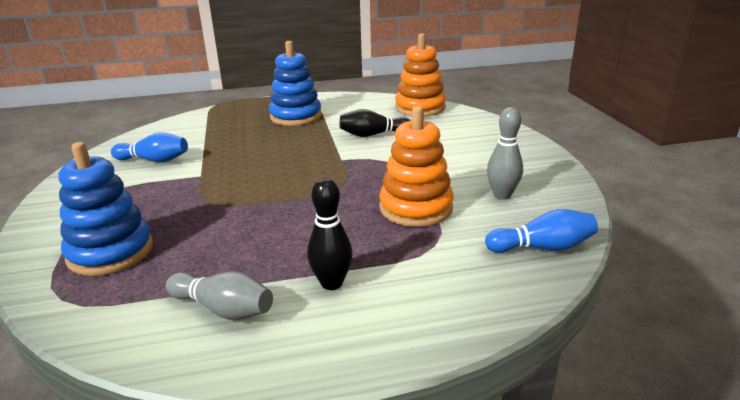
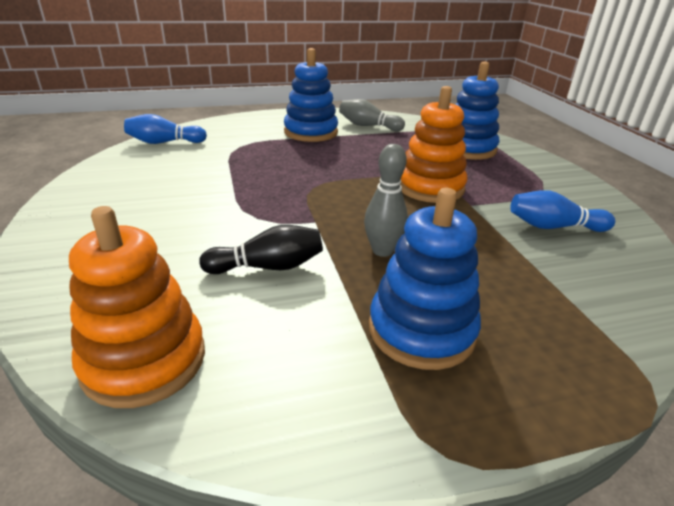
camera: 175 degrees right, 5 degrees up
(332, 283) = (311, 132): black bowling pin -> blue stacking toy
(416, 208) = (243, 167): orange stacking toy -> orange stacking toy (430, 187)
(502, 195) = (156, 175): grey bowling pin -> grey bowling pin (382, 250)

